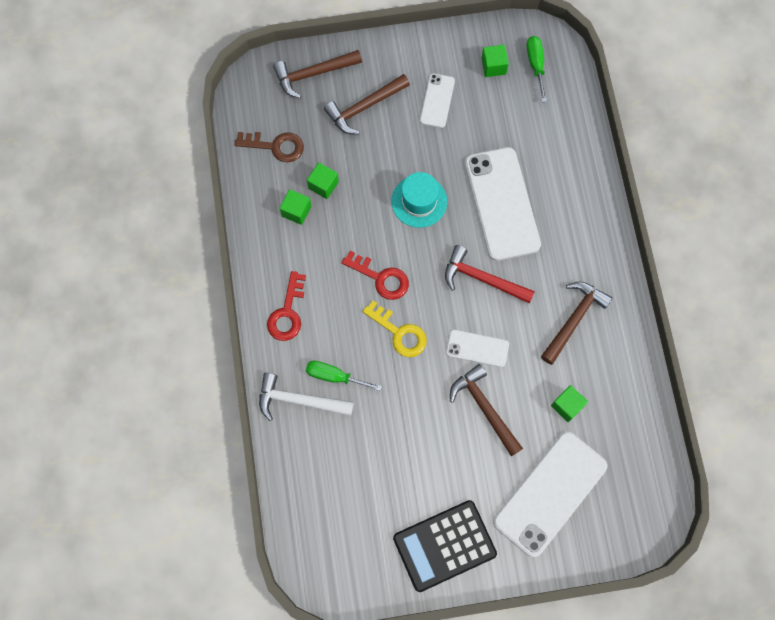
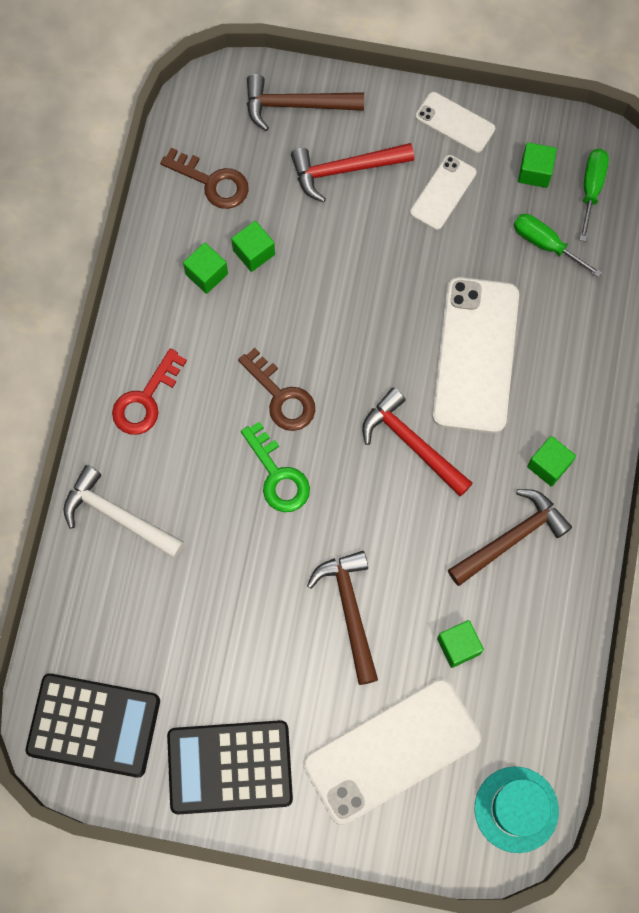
camera: 20 degrees right, 0 degrees up
(334, 376) = (173, 501): green screwdriver -> green screwdriver (545, 244)
(339, 552) = (94, 725): none -> black calculator
(364, 107) = (345, 170): brown hammer -> red hammer
(380, 278) = (281, 396): red key -> brown key
(399, 332) = (277, 475): yellow key -> green key
(419, 201) = (368, 315): turquoise hat -> turquoise hat (516, 809)
(477, 348) = (370, 530): white phone -> white phone (455, 122)
(579, 261) = (548, 465): none -> green cube

